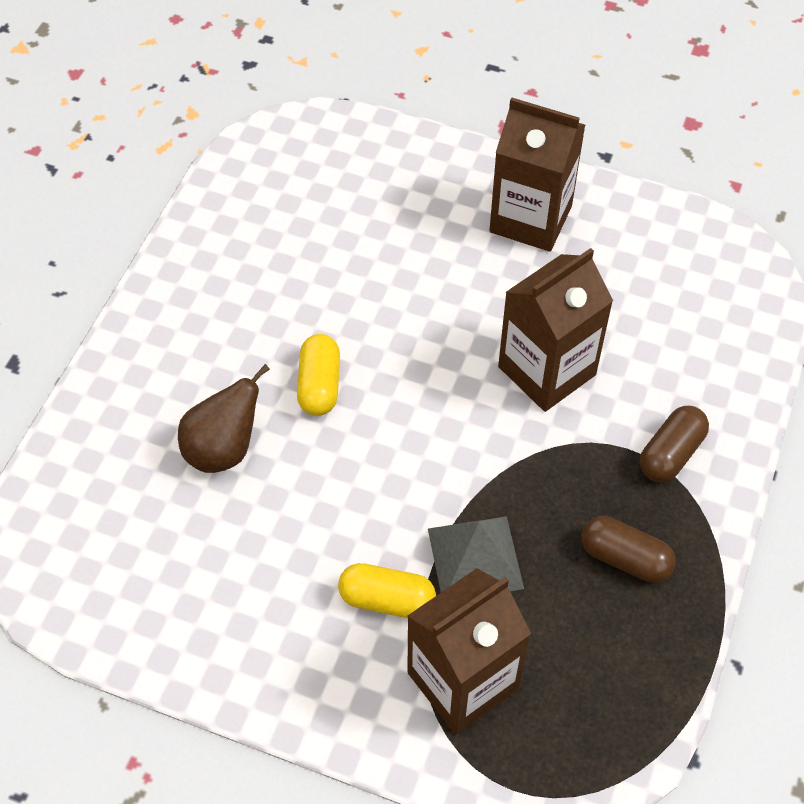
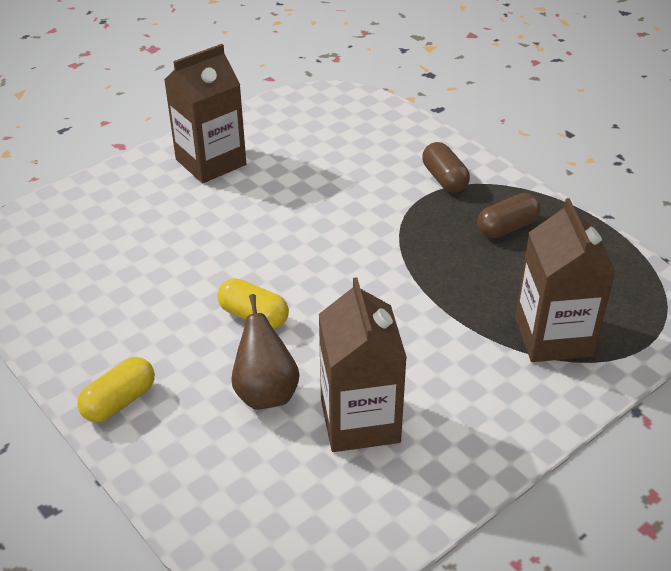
camera: 60 degrees left, 15 degrees down
(387, 600) = (465, 350): yellow capsule -> yellow capsule (119, 402)
(475, 558) = (461, 293): grey pyramid -> none
(547, 371) = (339, 203): brown carton -> brown carton (360, 421)

